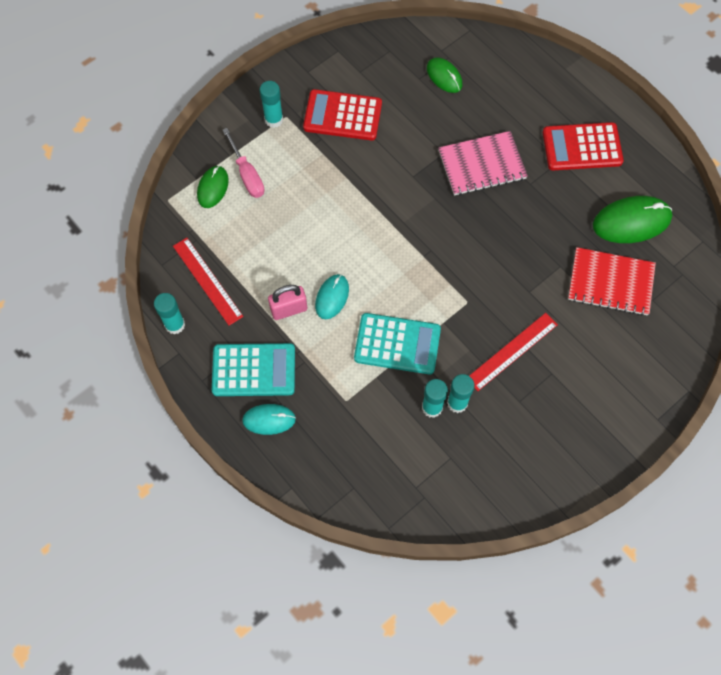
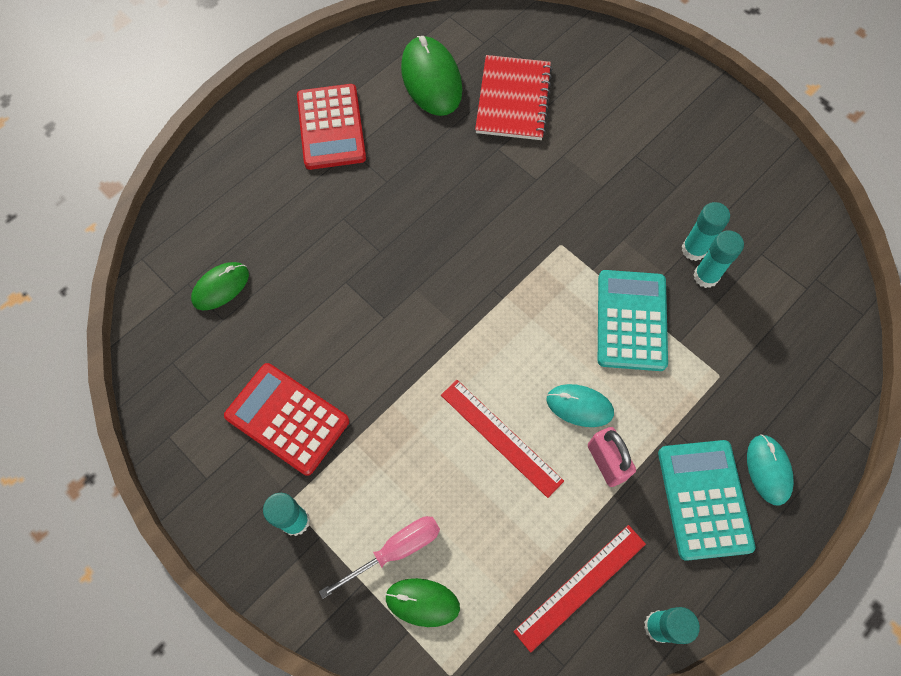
camera: 95 degrees left, 0 degrees up
(342, 116) = (287, 419): red calculator -> red calculator turned 120 degrees clockwise
(482, 165) = (362, 235): pink notebook -> none
(512, 351) = (616, 195): red ruler -> red ruler (500, 437)

